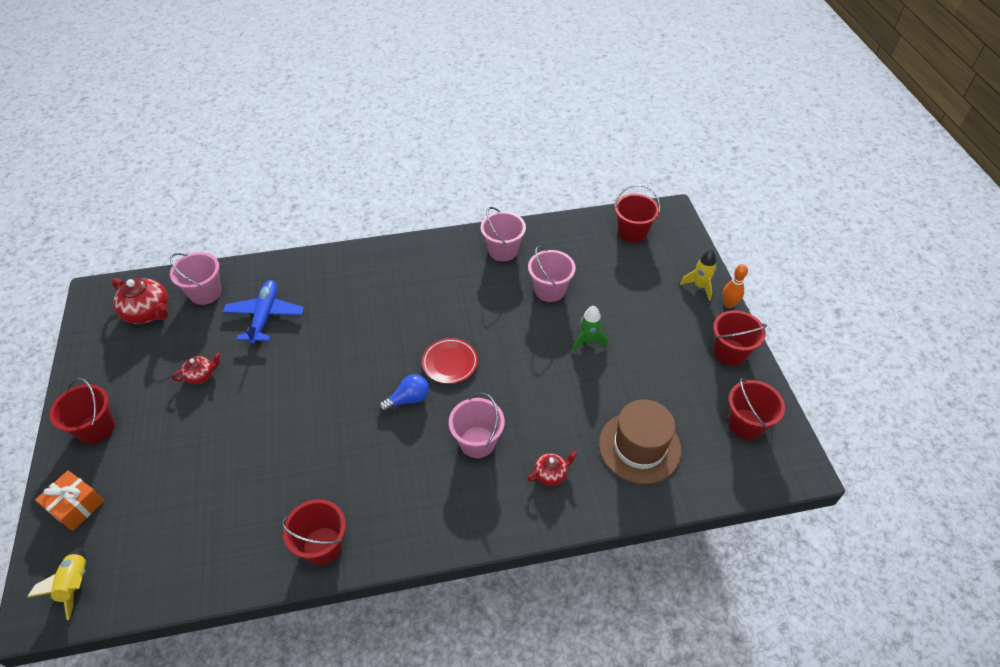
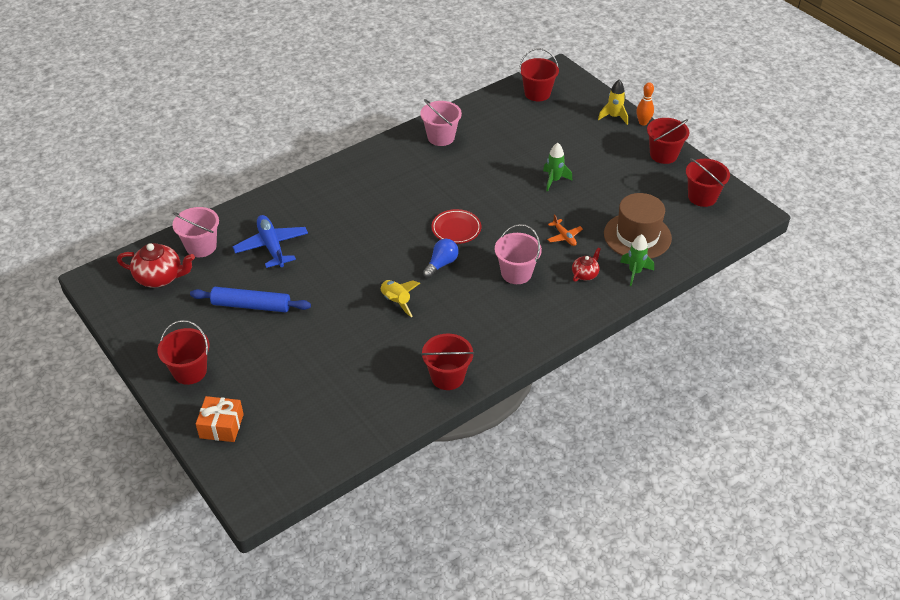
camera: 25 degrees left, 5 degrees down
(75, 584) = (269, 472): yellow rocket -> yellow rocket (396, 301)
(201, 375) = (251, 305): red teapot -> blue rolling pin
(549, 290) = (499, 154): pink bucket -> none
(557, 416) = (564, 236): none -> orange plane
(609, 495) = (635, 272): none -> green rocket

